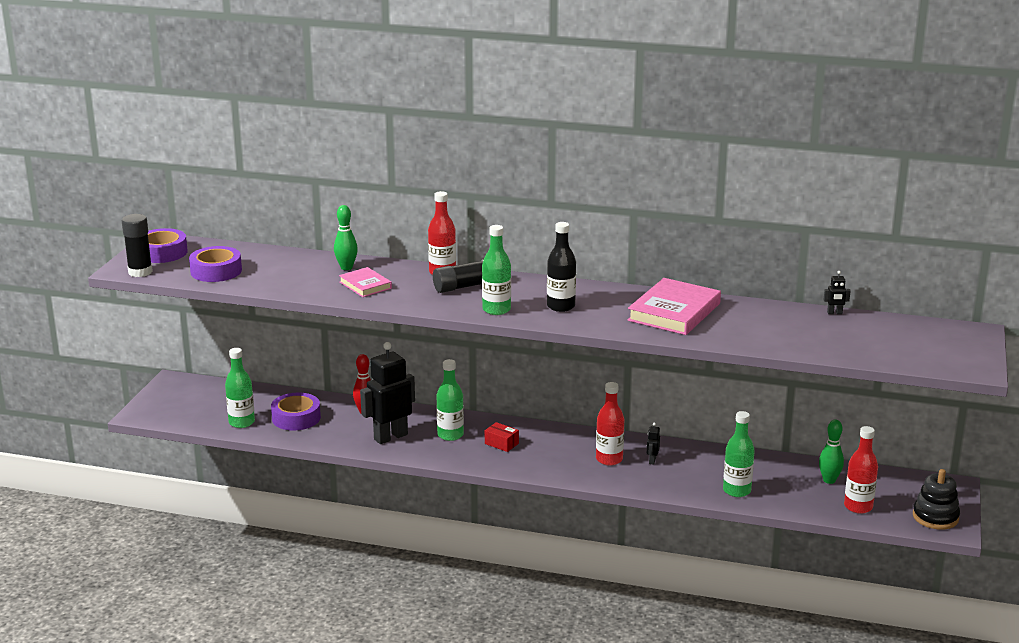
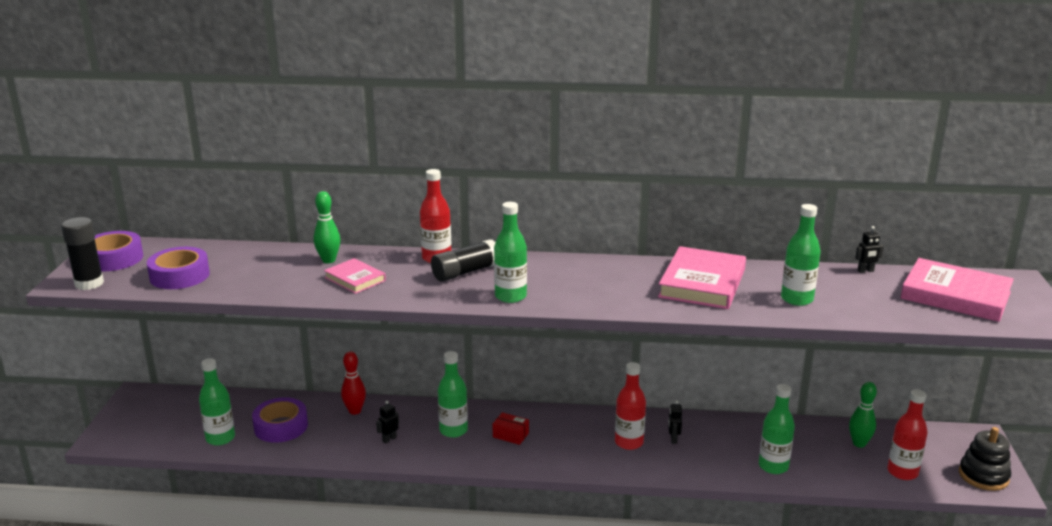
camera: 10 degrees left, 0 degrees up
(390, 437) = (389, 439): black robot -> black robot, size x0.40
(561, 306) = (579, 287): black bottle -> none
(753, 332) = (797, 299): none -> green bottle
(905, 340) = (955, 295): none -> pink book

